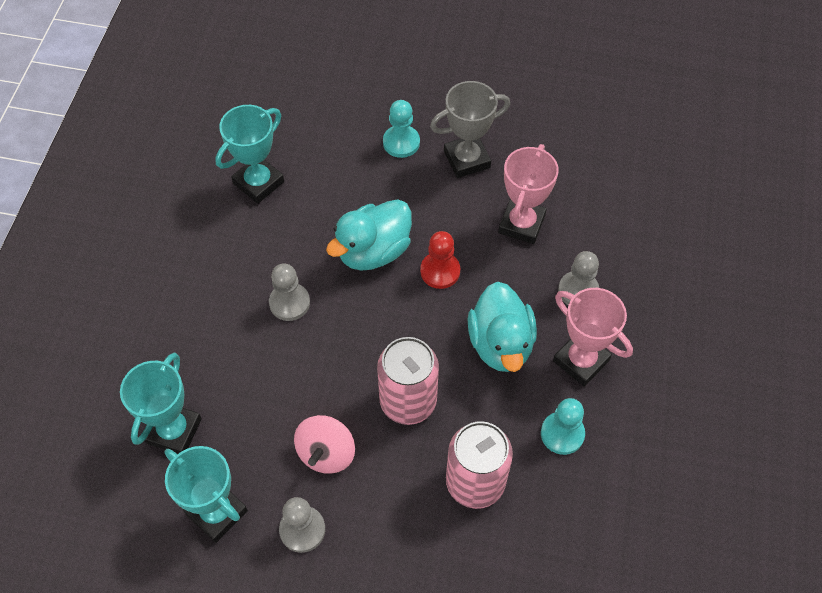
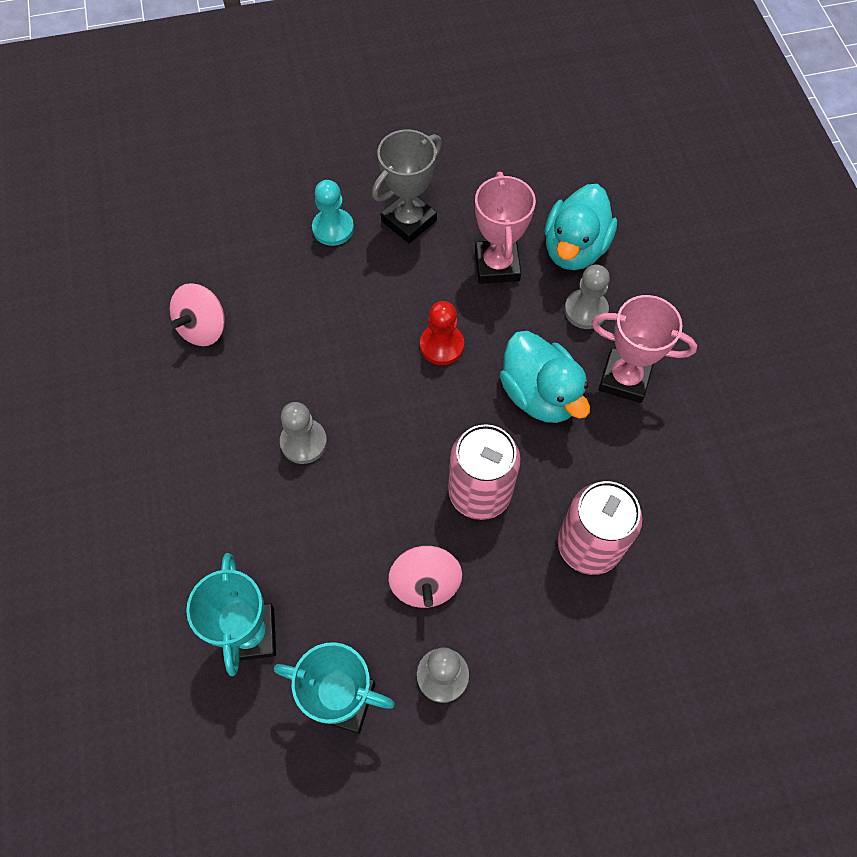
camera: 25 degrees left, 5 degrees up
(258, 183) = (203, 328): turquoise trophy -> pink spinning top
(373, 251) = (363, 352): turquoise duck -> turquoise duck (574, 248)
(562, 434) = (645, 459): turquoise pawn -> none

